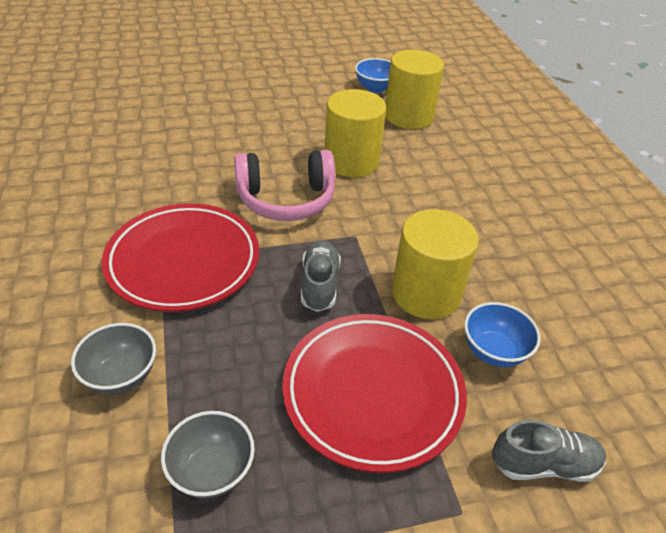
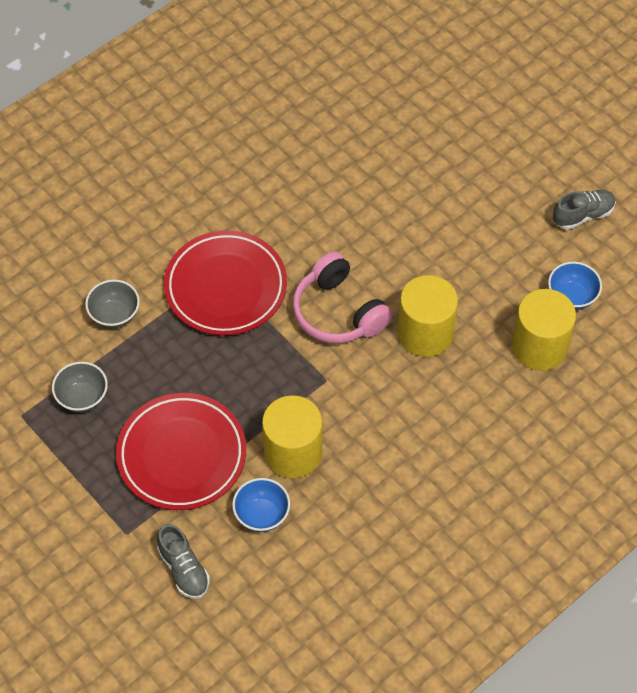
camera: 65 degrees right, 15 degrees up
(319, 285) = (257, 381): grey shoe -> grey shoe (583, 215)

